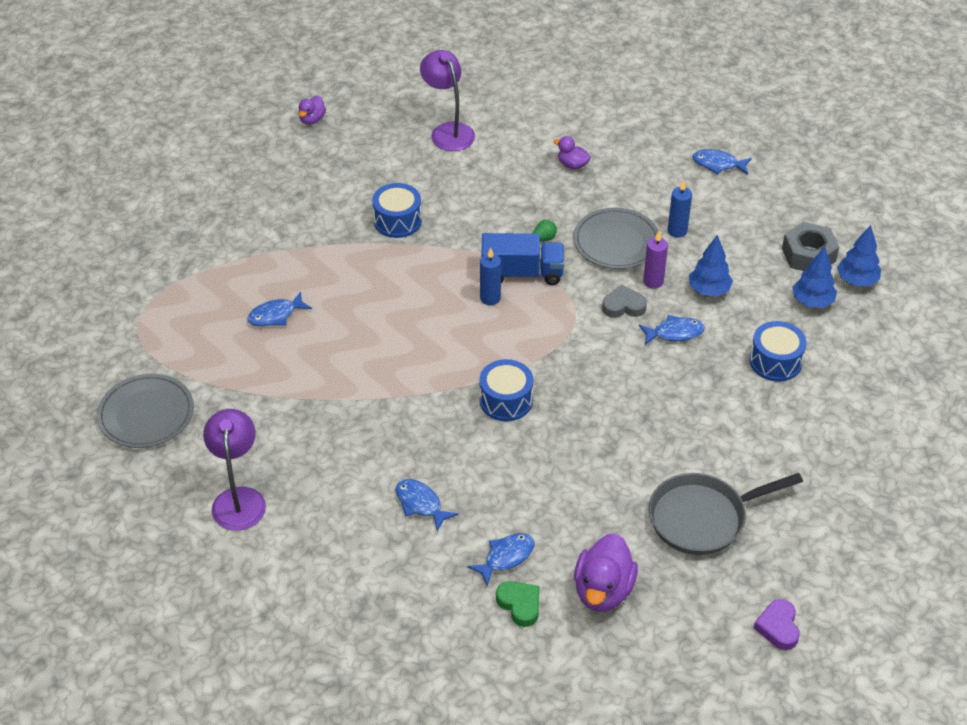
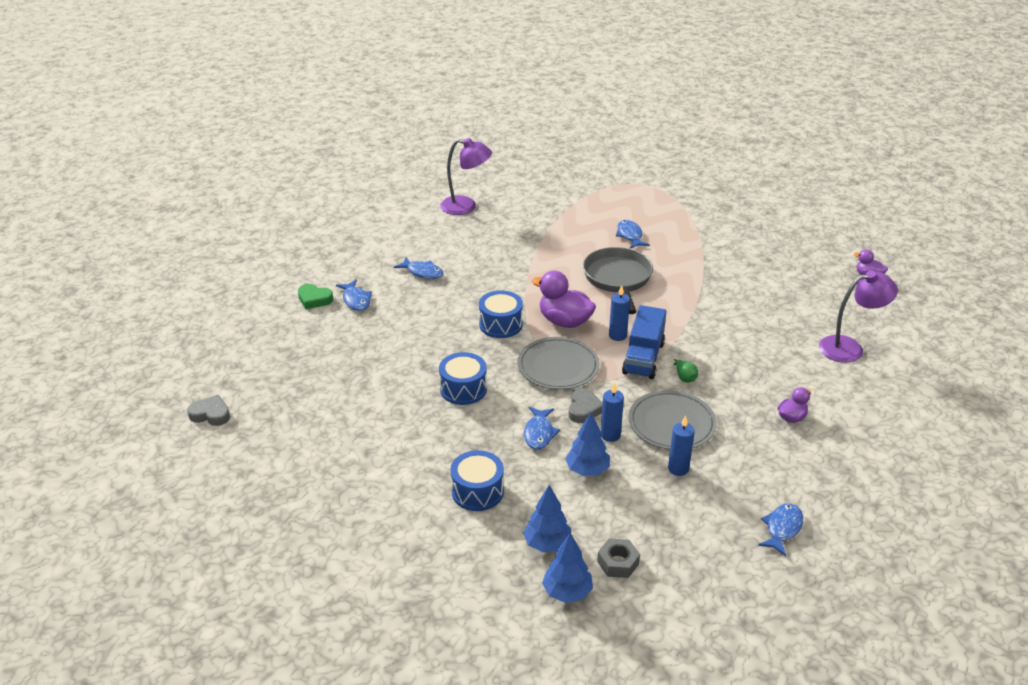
camera: 105 degrees right, 10 degrees down
(146, 414) = (554, 181): grey plate -> grey plate (558, 366)
(397, 221) = (725, 302): blue drum -> blue drum (463, 389)
(420, 504) = (423, 272): blue fish -> blue fish turned 60 degrees clockwise
(520, 605) = (314, 299): green heart -> green heart turned 45 degrees clockwise
(603, 590) = (301, 337): purple duck -> purple duck (564, 321)
(653, 281) = (610, 435): purple candle -> blue candle
(703, 518) = (332, 400): grey pan -> grey pan (618, 279)
(778, 627) = (211, 414): purple heart -> grey heart
(808, 255) = (618, 563): grey nut -> grey nut, size x0.66

